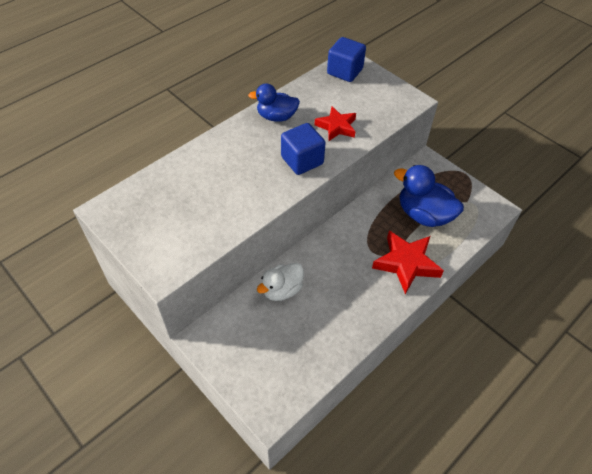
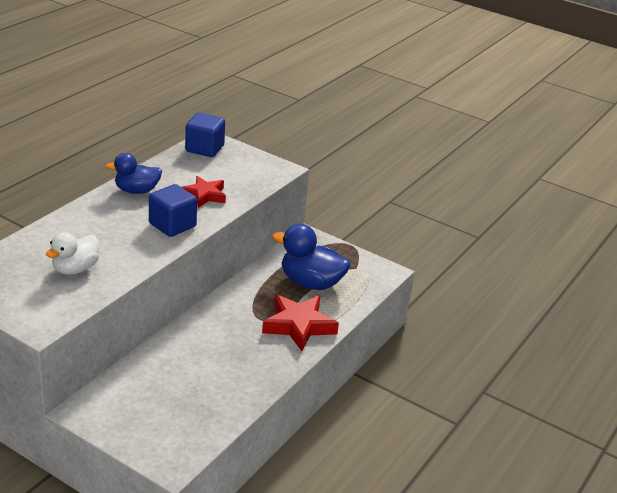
camera: 15 degrees left, 20 degrees down
(282, 290) = (165, 360): white duck -> white duck (75, 269)

